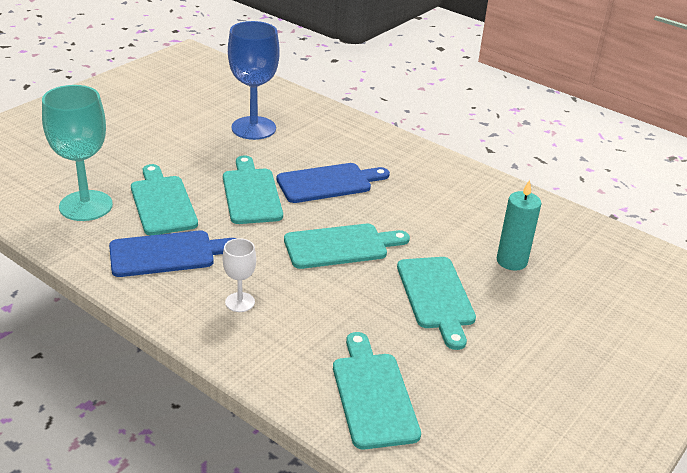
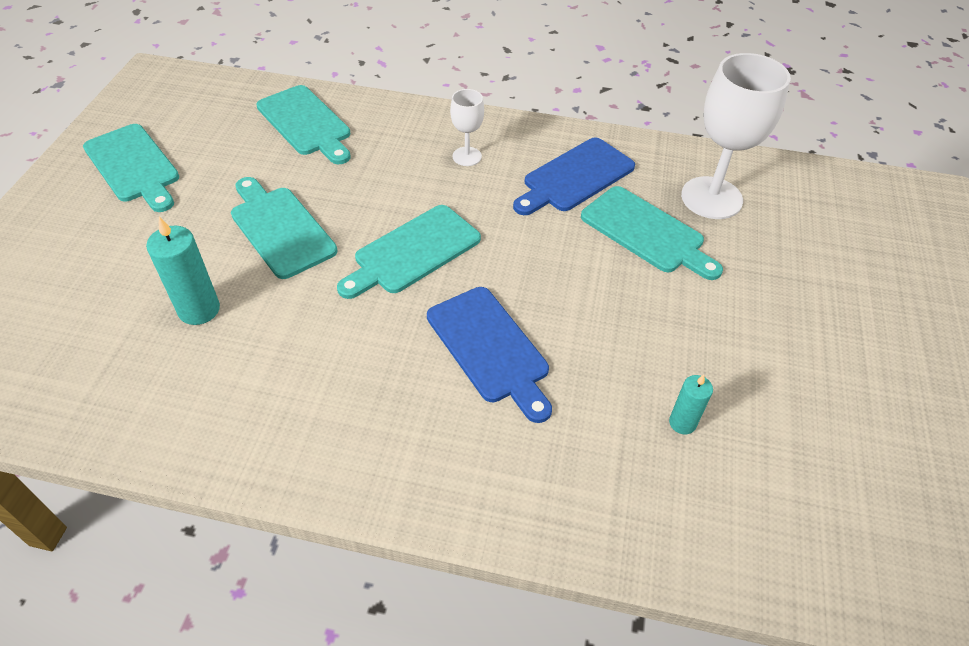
camera: 155 degrees right, 15 degrees up
(86, 206) = (711, 198): turquoise goblet -> white goblet
(251, 193) = (568, 287): turquoise cutting board -> turquoise cutting board (134, 166)
(253, 128) = (682, 423): blue goblet -> turquoise candle
(328, 183) = (490, 348): blue cutting board -> blue cutting board turned 75 degrees counterclockwise

